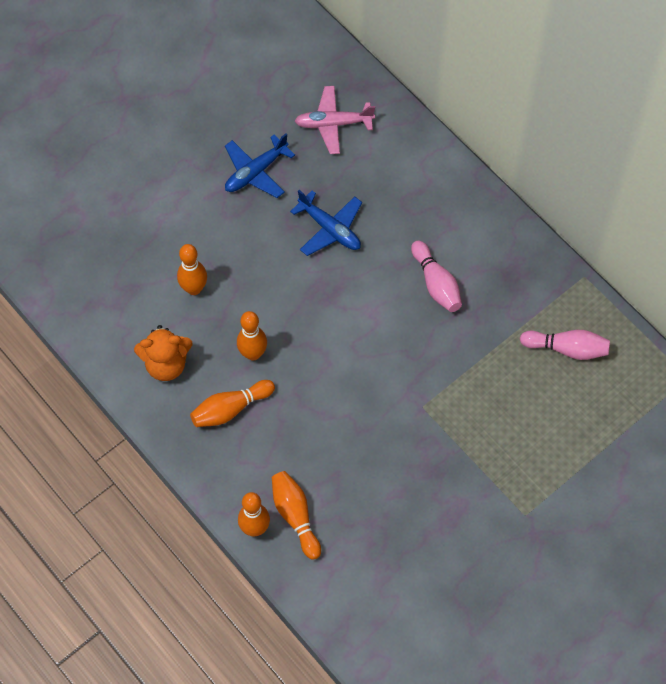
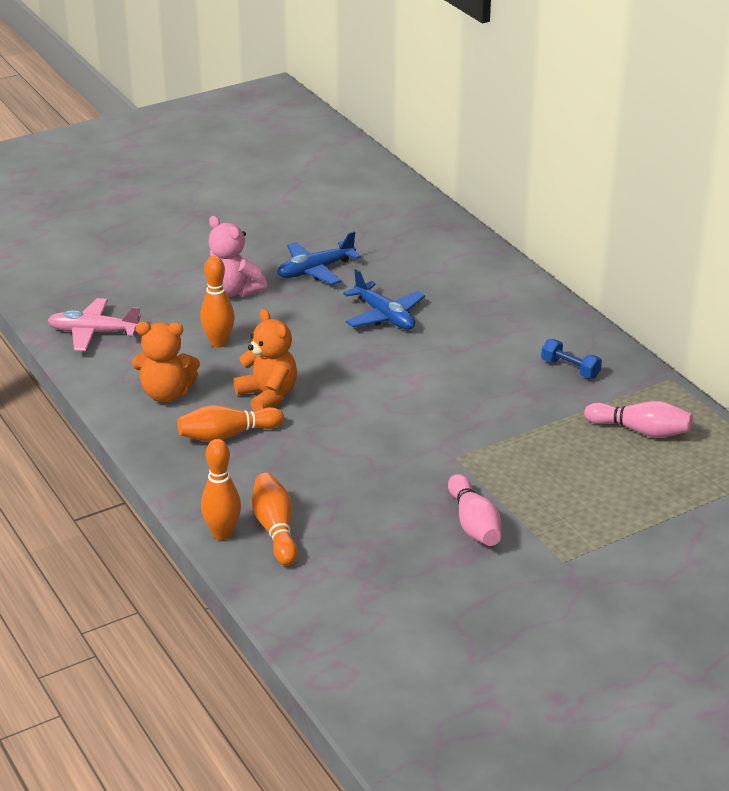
camera: 10 degrees right, 30 degrees down
(190, 213) = (234, 291): none -> pink teddy bear
(253, 353) = (268, 396): orange bowling pin -> orange teddy bear
(333, 124) = (410, 247): pink plane -> pink plane (94, 332)
(436, 283) = (495, 366): pink bowling pin -> pink bowling pin (474, 524)
(499, 277) = (570, 369): none -> blue dumbbell

